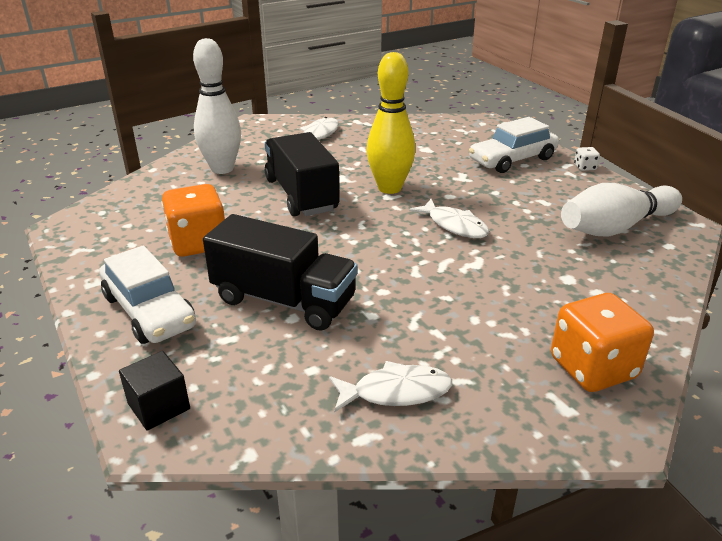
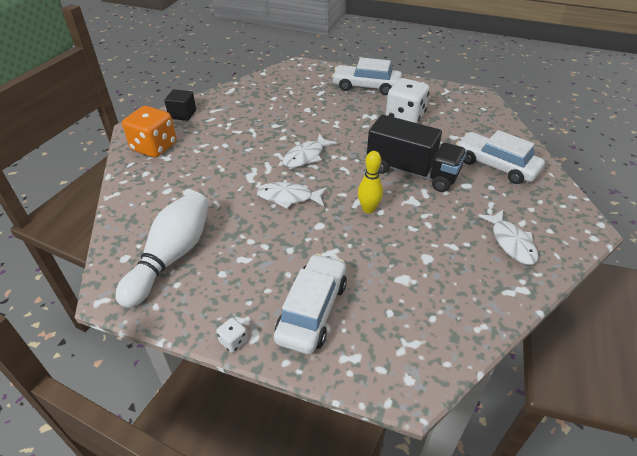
camera: 140 degrees right, 10 degrees up
(159, 406) = (309, 69): black cube -> black cube (182, 114)
(198, 243) = (405, 117): orange dice -> white dice
(222, 169) = (496, 165): white bowling pin -> white car
(284, 300) = (321, 113): black truck -> none
(389, 188) = (368, 209): yellow bowling pin -> yellow bowling pin, size x0.58
(396, 392) = (233, 105): white fish -> white fish (306, 156)

